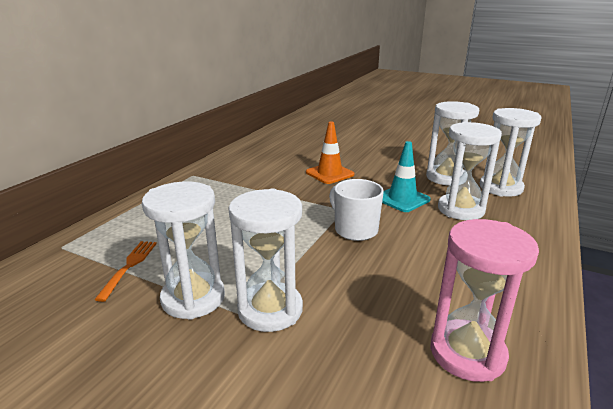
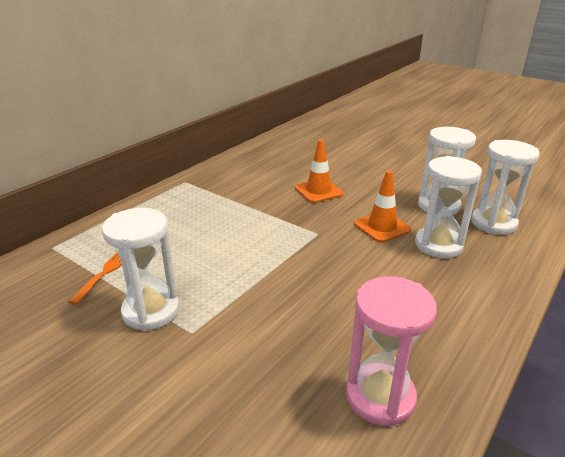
camera: 10 degrees right, 5 degrees up
(270, 310) = (214, 330): white hourglass -> none
(355, 230) = (321, 257): white mug -> none
(402, 199) = (382, 227): turquoise traffic cone -> orange traffic cone

